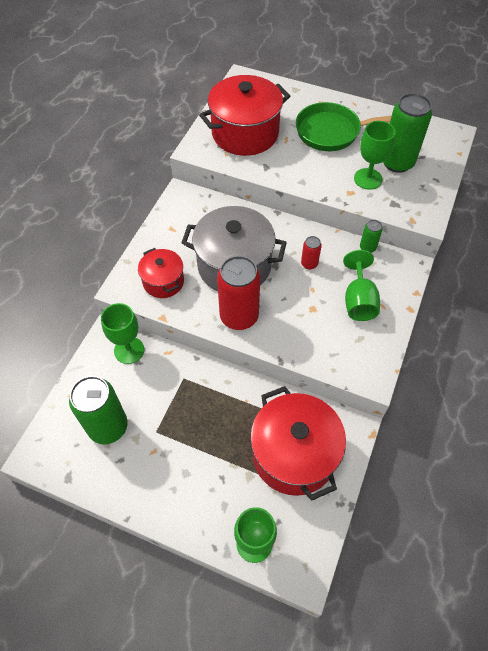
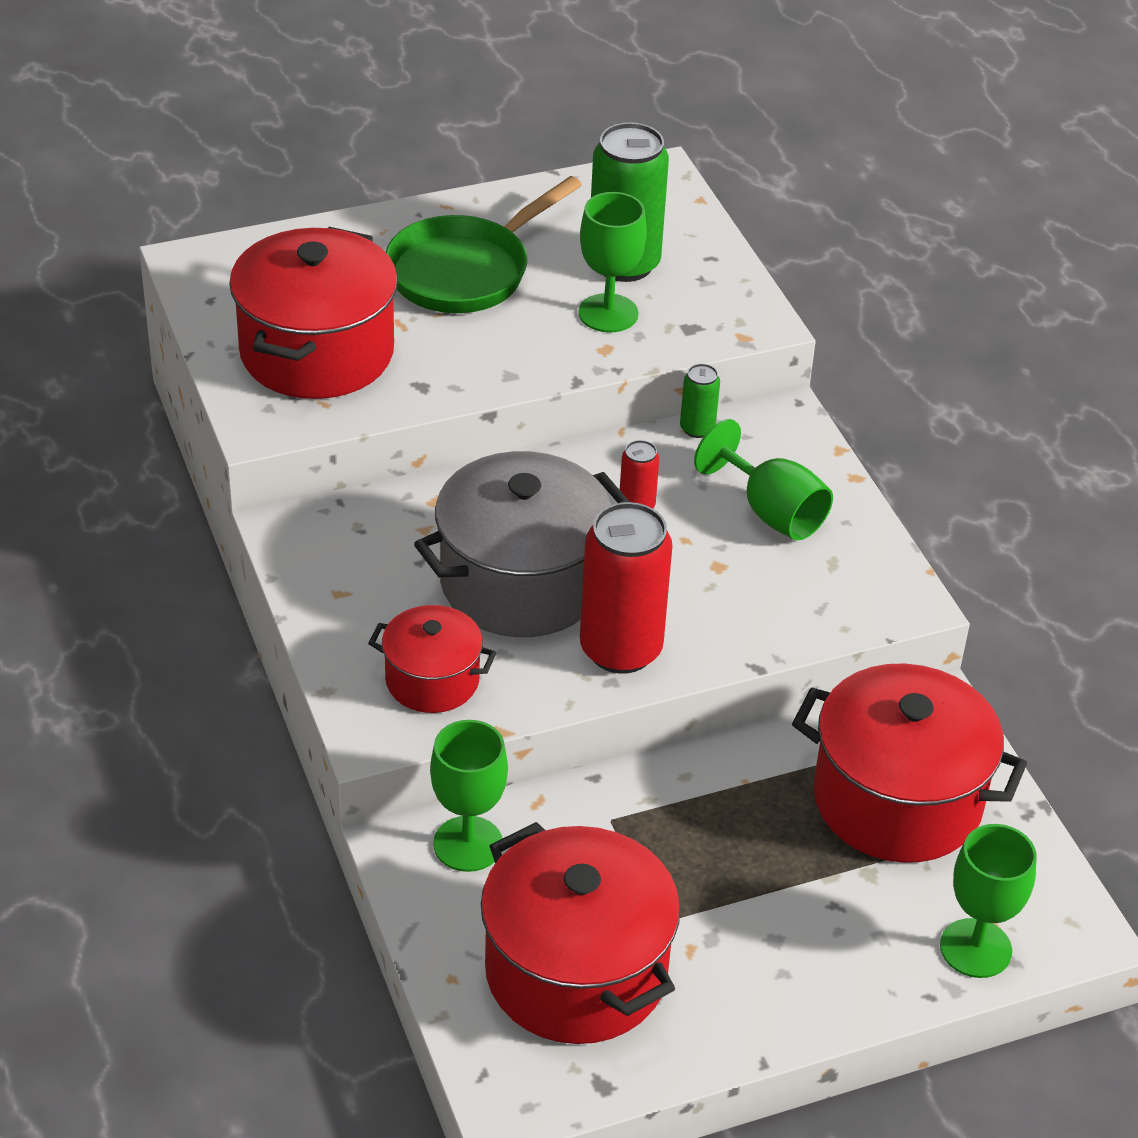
camera: 45 degrees left, 15 degrees down
(108, 427) = (576, 972): green can -> red pot

